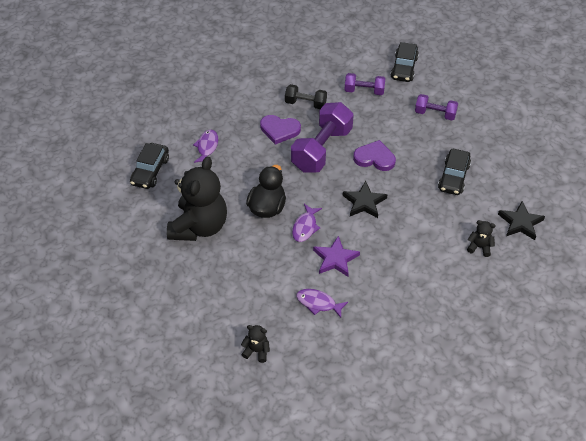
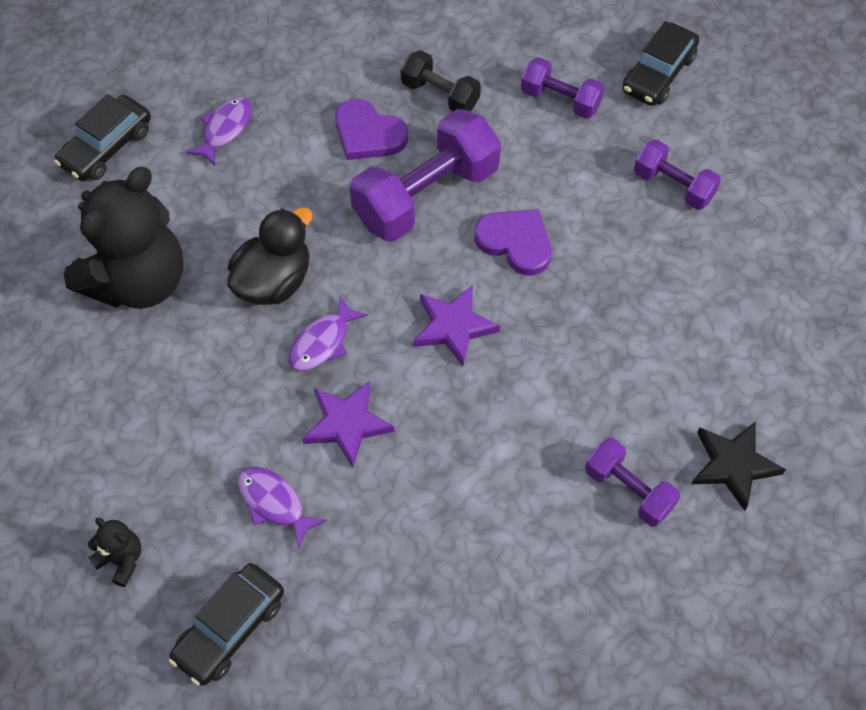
camera: 20 degrees right, 10 degrees up
(364, 202) = (453, 326): black star -> purple star
(453, 177) = (647, 327): black car -> black car (230, 628)
(479, 247) = (629, 490): black teddy bear -> purple dumbbell

